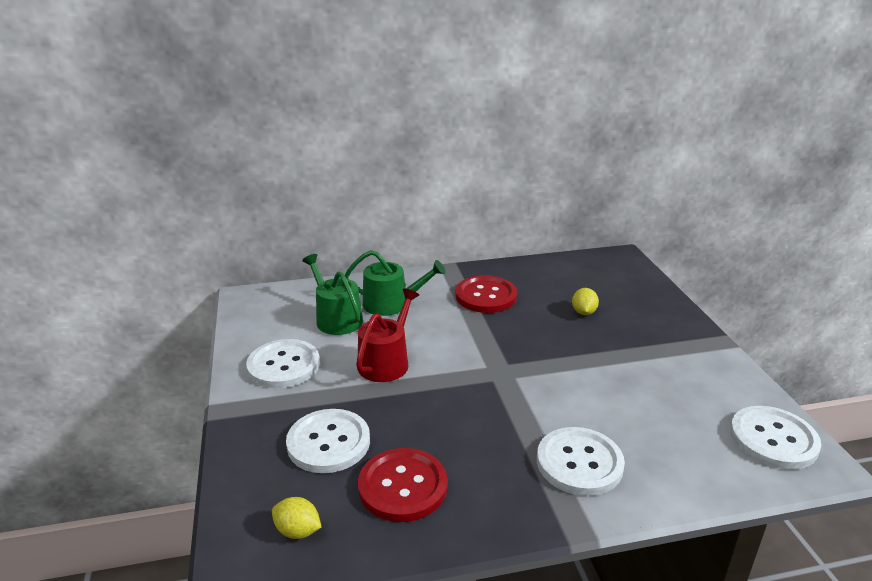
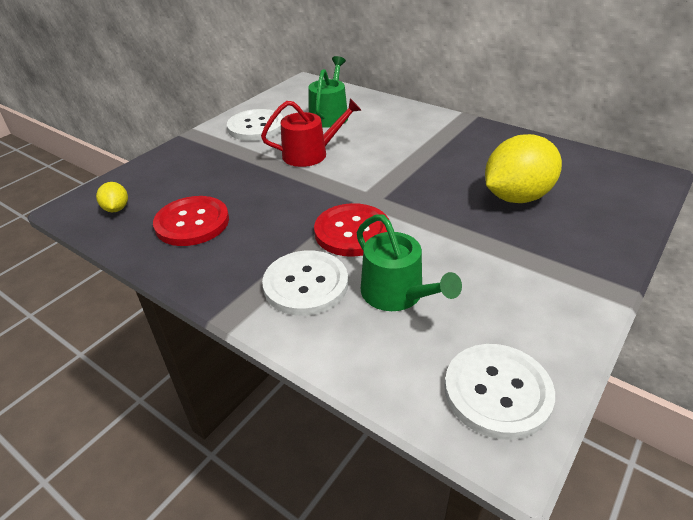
camera: 50 degrees right, 10 degrees up
(328, 443) = (203, 178): white button -> none
(391, 304) = (379, 122): green watering can -> green watering can (397, 294)
(486, 296) = (455, 147): red button -> red button (352, 232)
(583, 312) = (516, 197): yellow lemon -> yellow lemon, size x2.22

